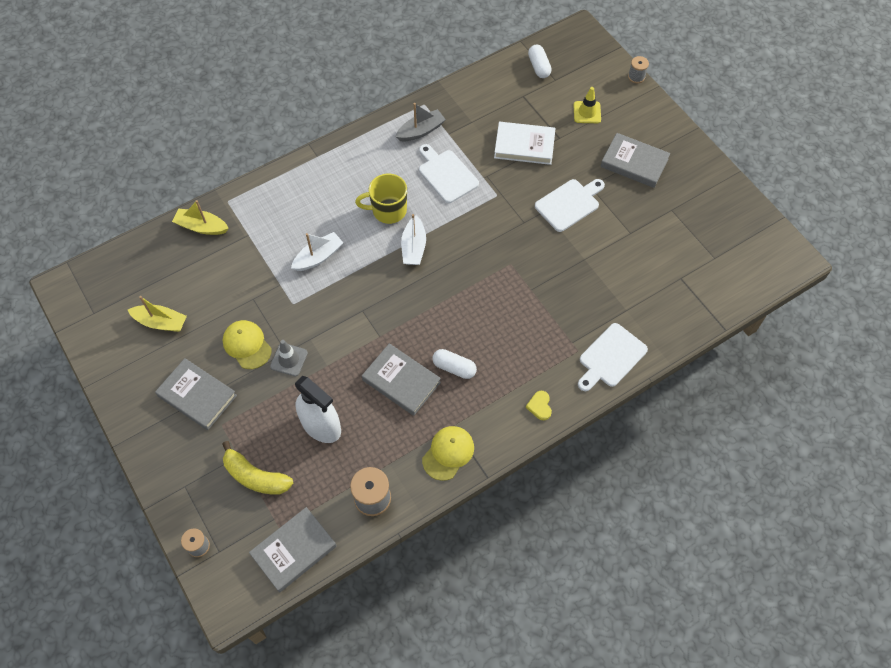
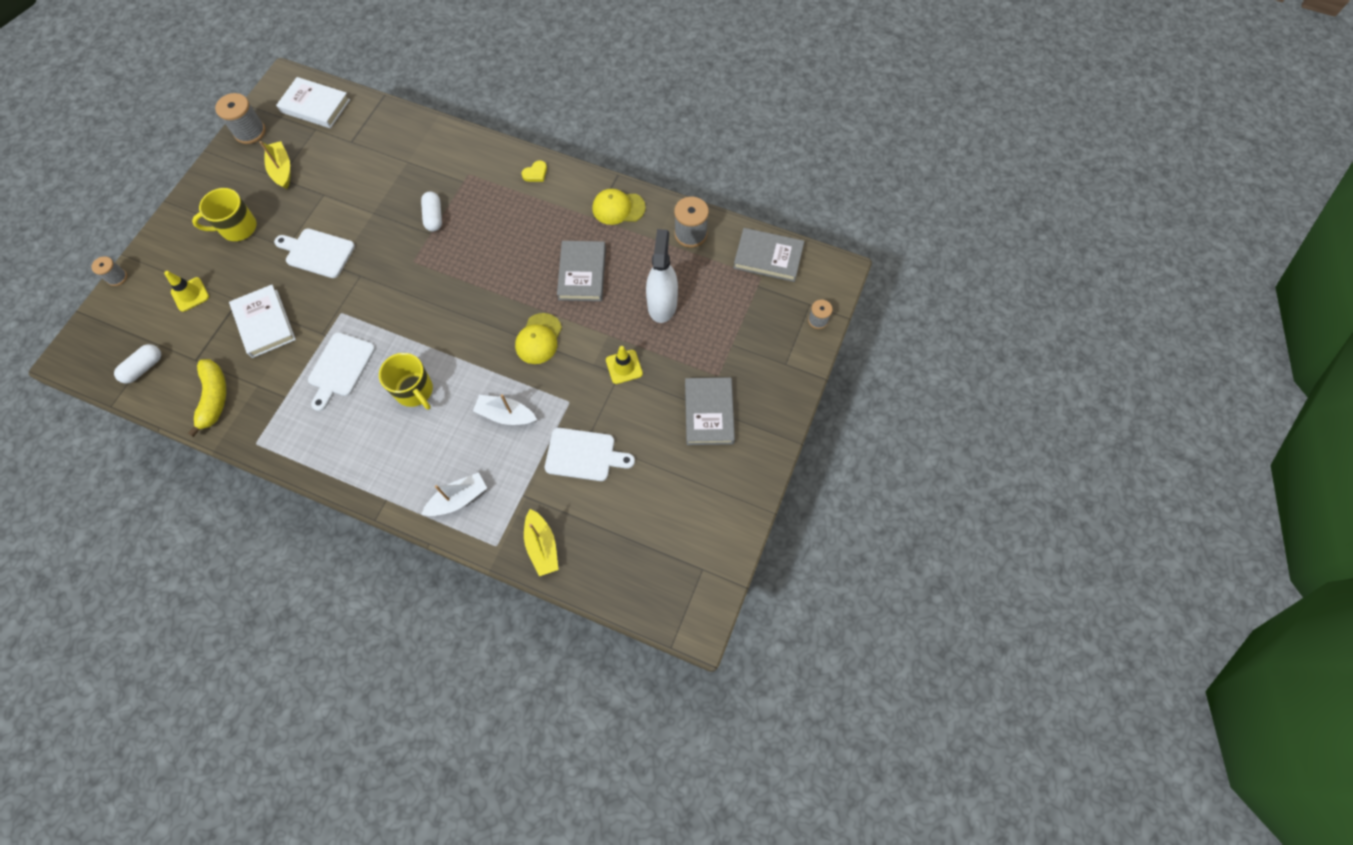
camera: 125 degrees left, 5 degrees up
(161, 322) = (667, 499): yellow boat -> yellow boat (282, 170)
(247, 345) = (635, 409): yellow cap -> yellow cap (538, 339)
(255, 476) = (738, 320): yellow banana -> yellow banana (214, 398)
(289, 359) = (624, 367): grey traffic cone -> yellow traffic cone
(413, 247) = (443, 344): white boat -> white boat (458, 499)
(421, 131) = (295, 424): grey boat -> none
(454, 368) = (543, 245): white capsule -> white capsule (434, 217)
(610, 357) = (460, 151): white cutting board -> white cutting board (584, 455)
(634, 163) = (237, 228): grey book -> yellow mug
(742, 210) = (250, 132): none -> grey spool
(744, 269) = (315, 106): none -> white book

